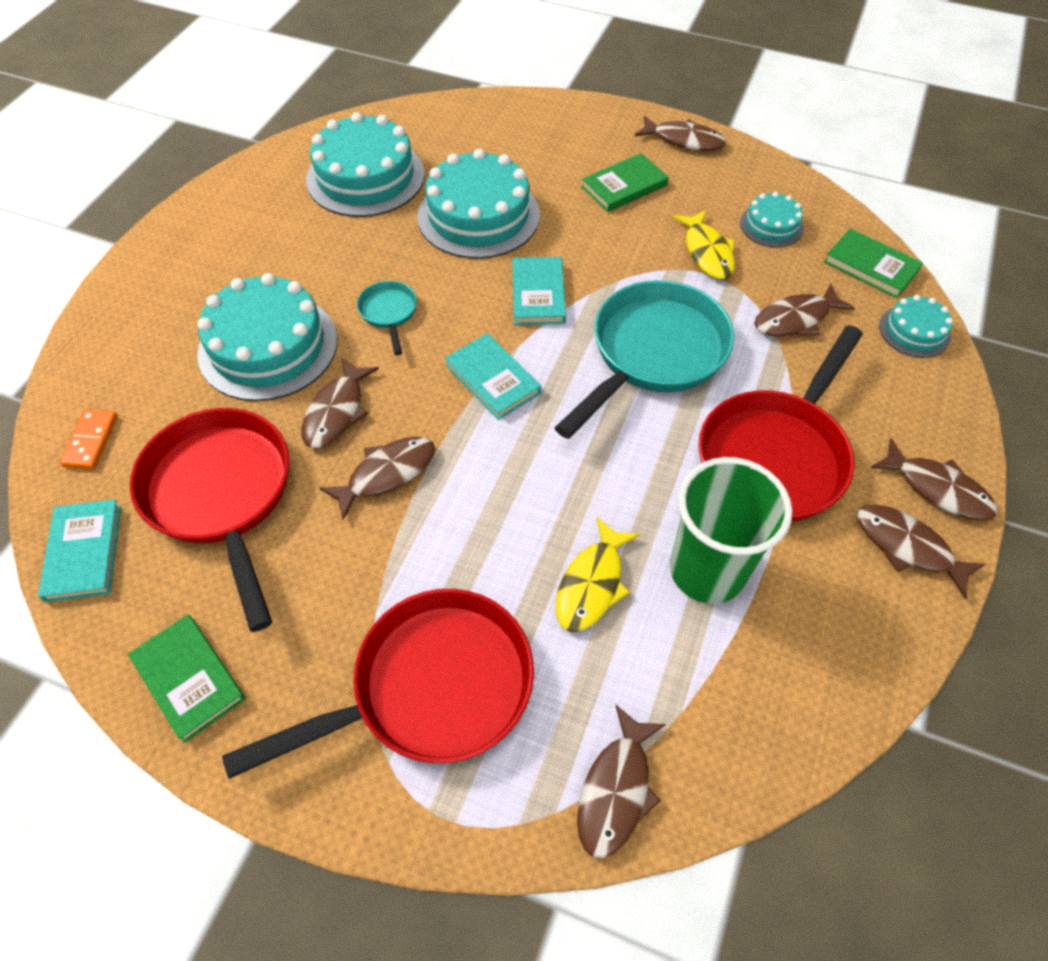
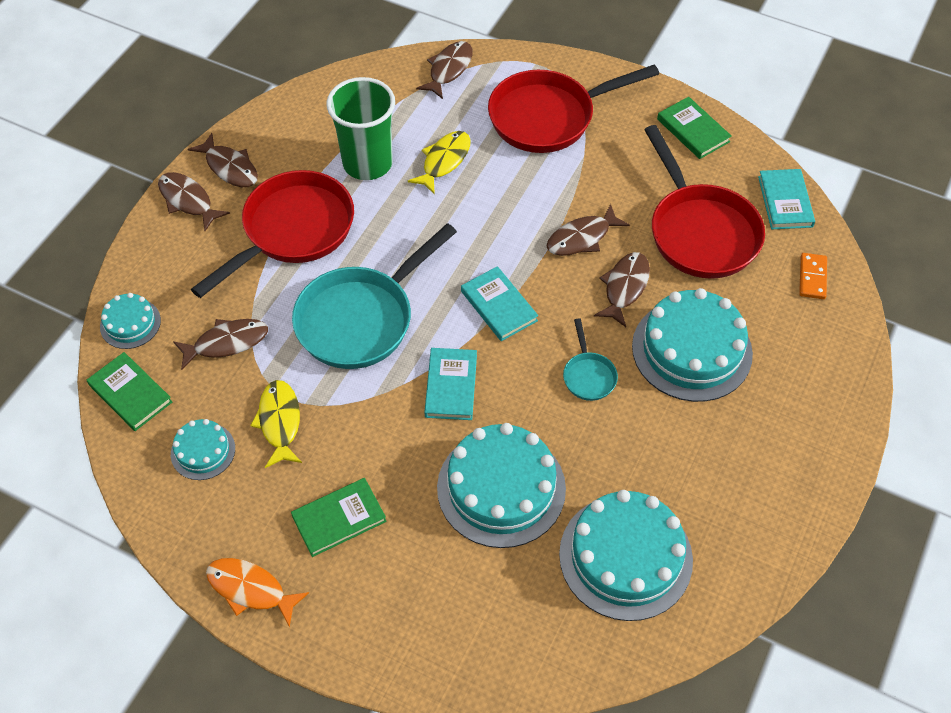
camera: 175 degrees left, 0 degrees up
(684, 140) = (250, 589): brown fish -> orange fish

